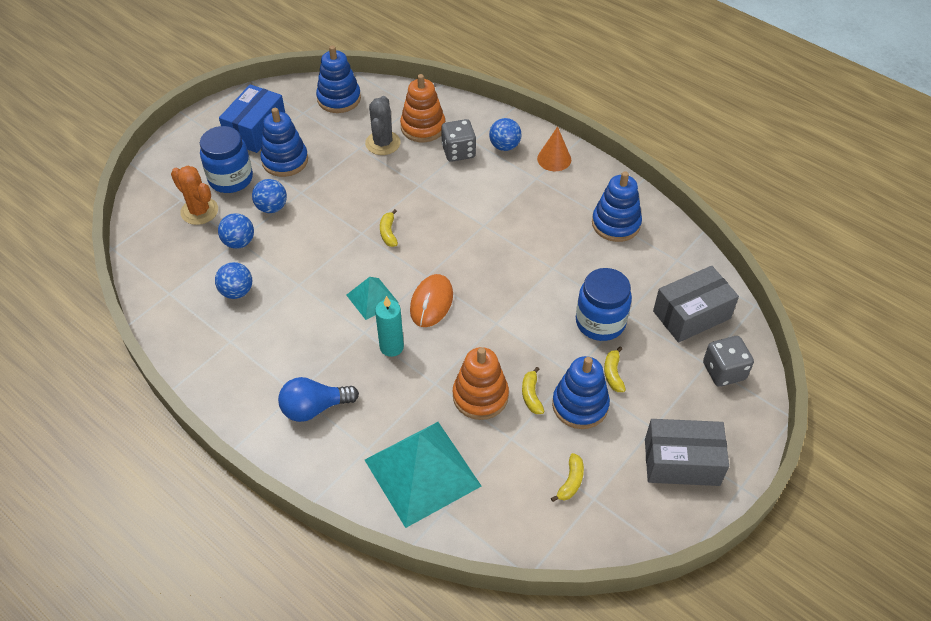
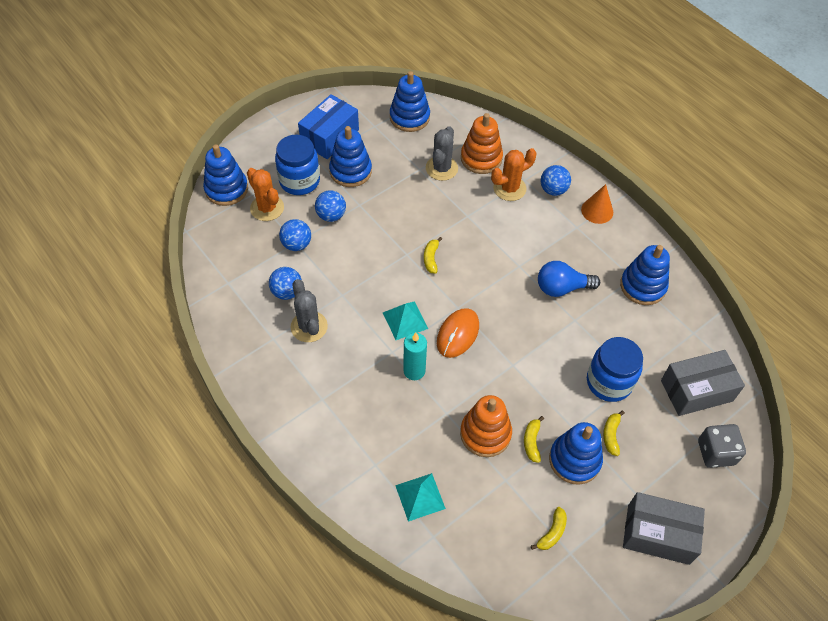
camera: 10 degrees right, 5 degrees up
(150, 199) = (226, 189): none -> blue stacking toy
(268, 322) = (309, 327): none -> grey cactus
(314, 408) = (336, 416): blue light bulb -> blue light bulb (562, 288)
(422, 472) = (420, 496): turquoise pyramid -> turquoise pyramid, size x0.51
(458, 152) = (509, 188): grey dice -> orange cactus

